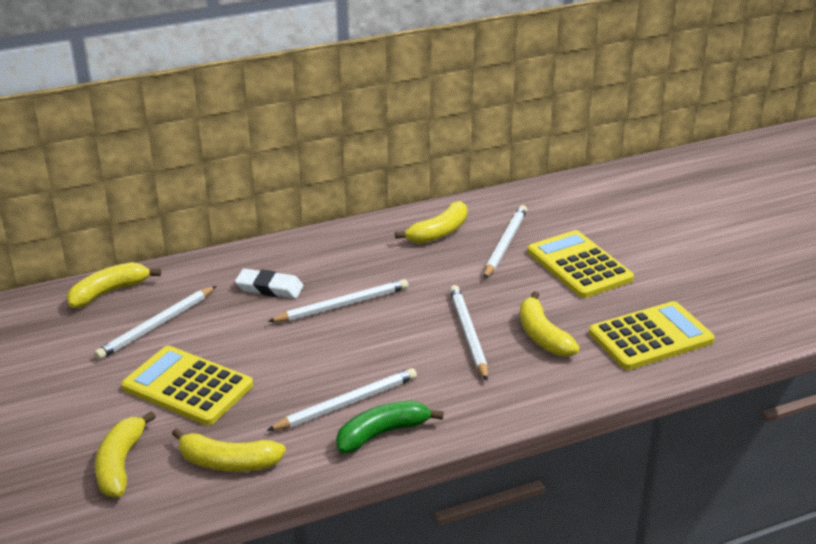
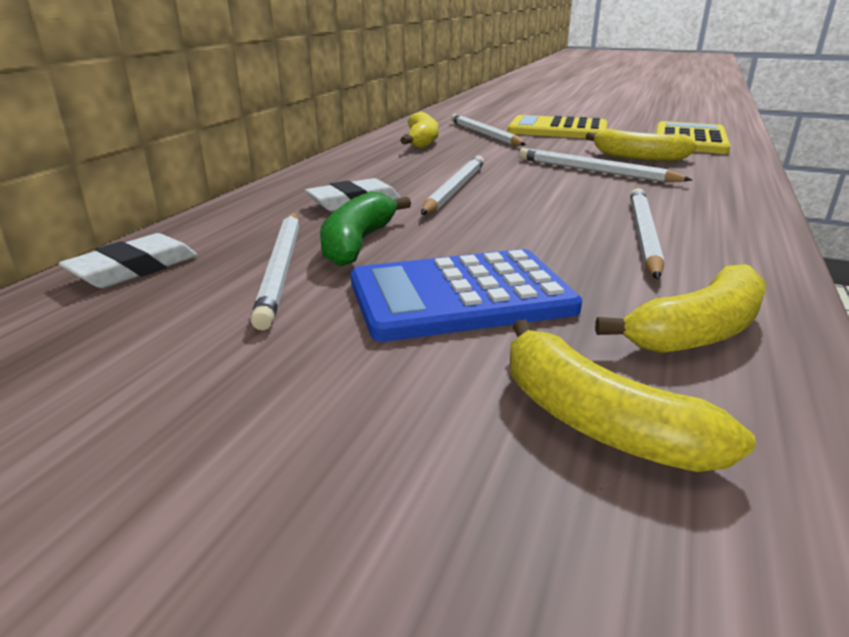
camera: 45 degrees left, 5 degrees down
(109, 292) = (134, 269): yellow banana -> white eraser
(187, 387) = (461, 296): yellow calculator -> blue calculator
(382, 433) = (728, 238): green banana -> green banana (358, 243)

